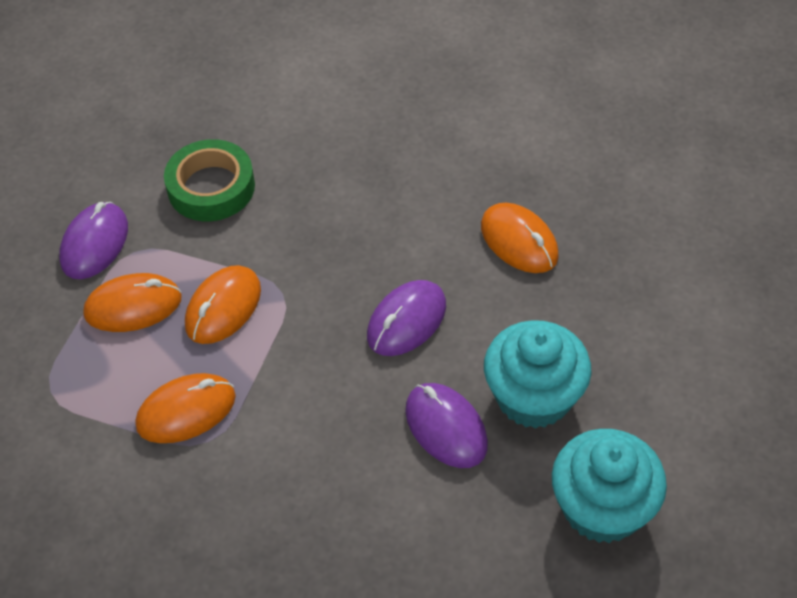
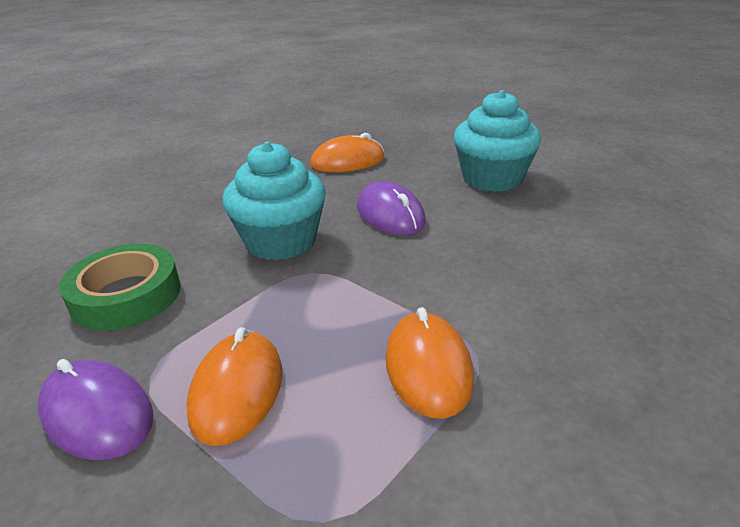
camera: 70 degrees left, 20 degrees down
(223, 307) = (298, 314): orange mouse -> none
(446, 427) = (509, 215): purple mouse -> none
(602, 507) = (596, 172): turquoise cupcake -> turquoise cupcake (281, 241)

